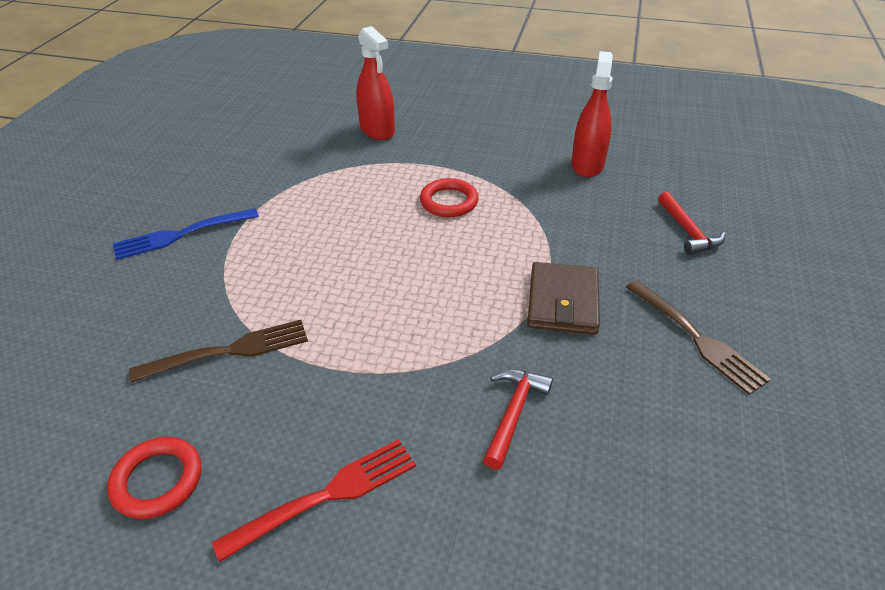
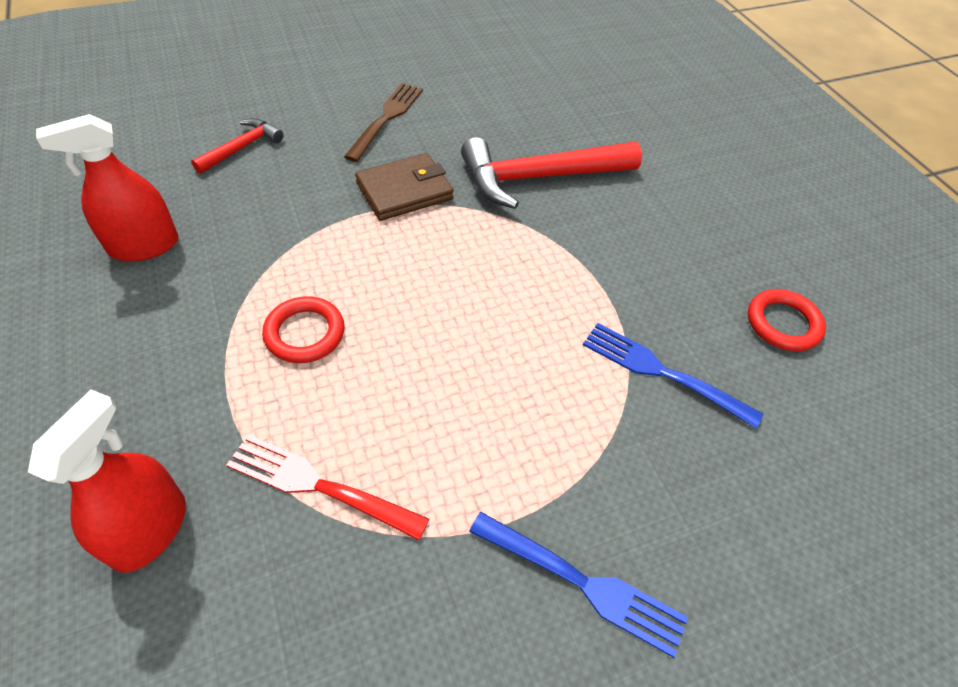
camera: 130 degrees left, 10 degrees up
(228, 351) = (663, 373): brown fork -> blue fork
(325, 497) = (688, 232): red fork -> red fork (321, 486)
(513, 413) = (540, 178): red hammer -> red hammer, size x1.92

